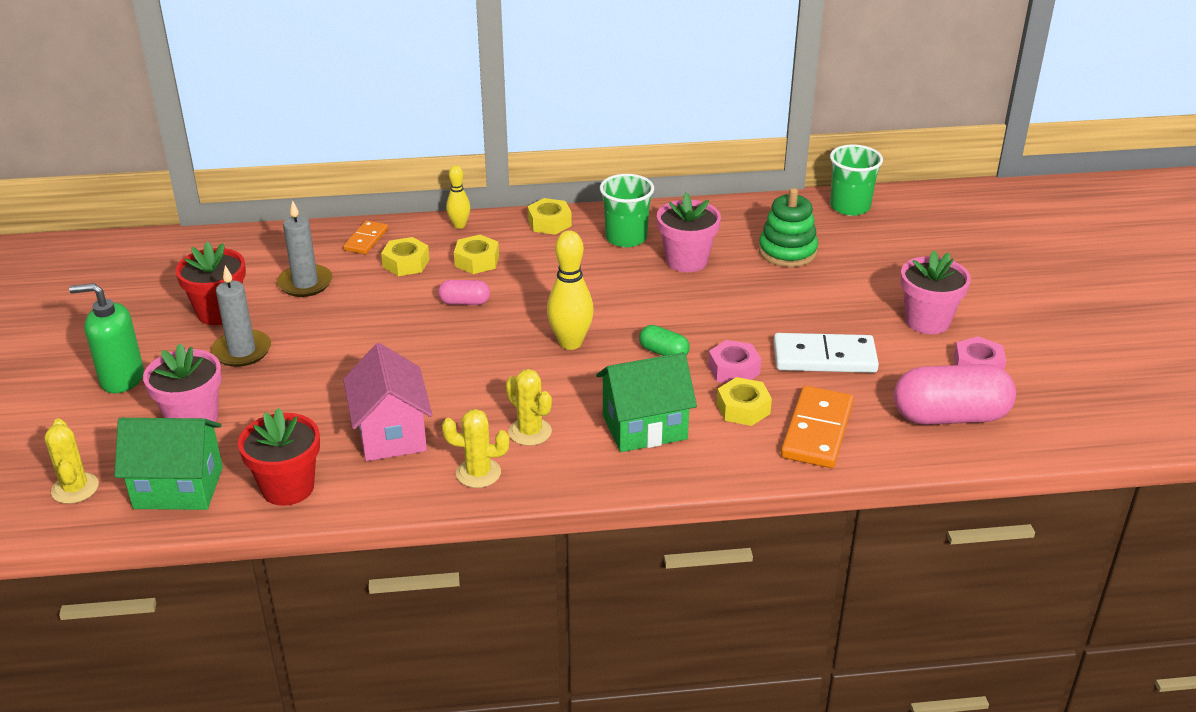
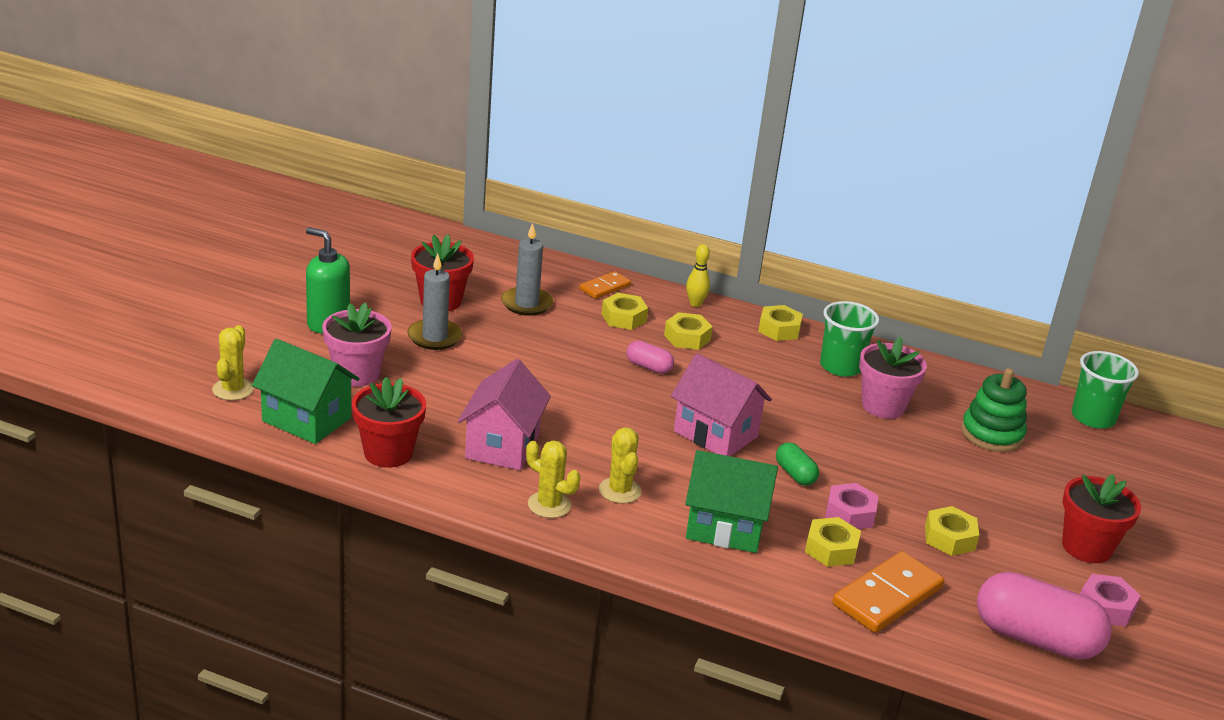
camera: 25 degrees right, 5 degrees down
(570, 343) = (715, 434): yellow bowling pin -> pink house
(824, 358) = (949, 538): white domino -> yellow nut
(927, 321) = (1086, 547): pink flower pot -> red flower pot

